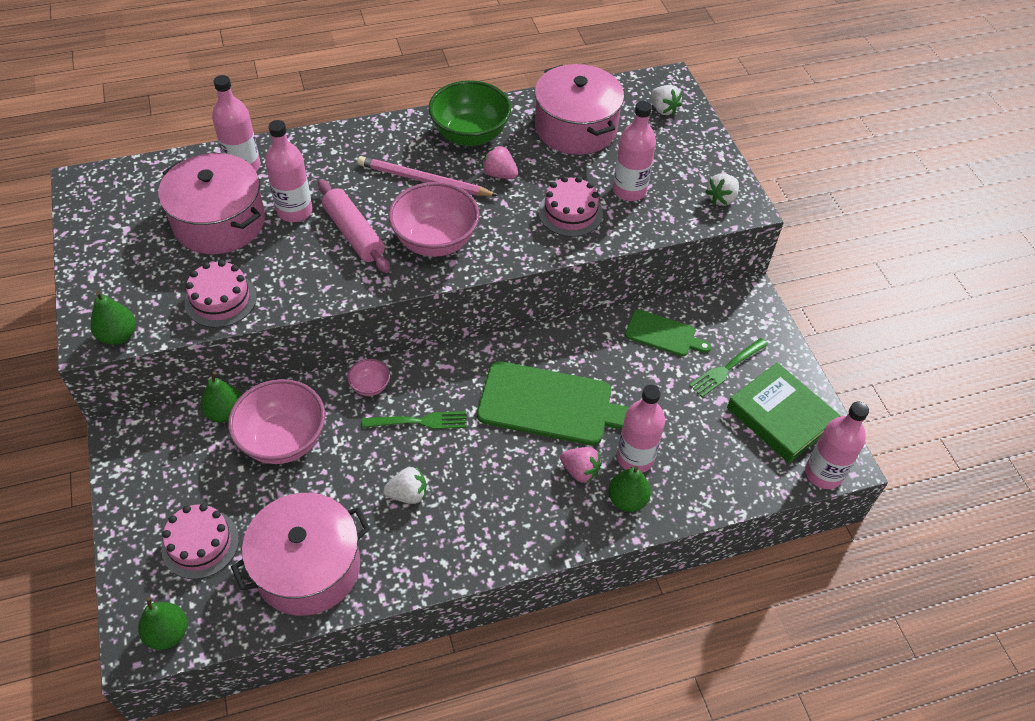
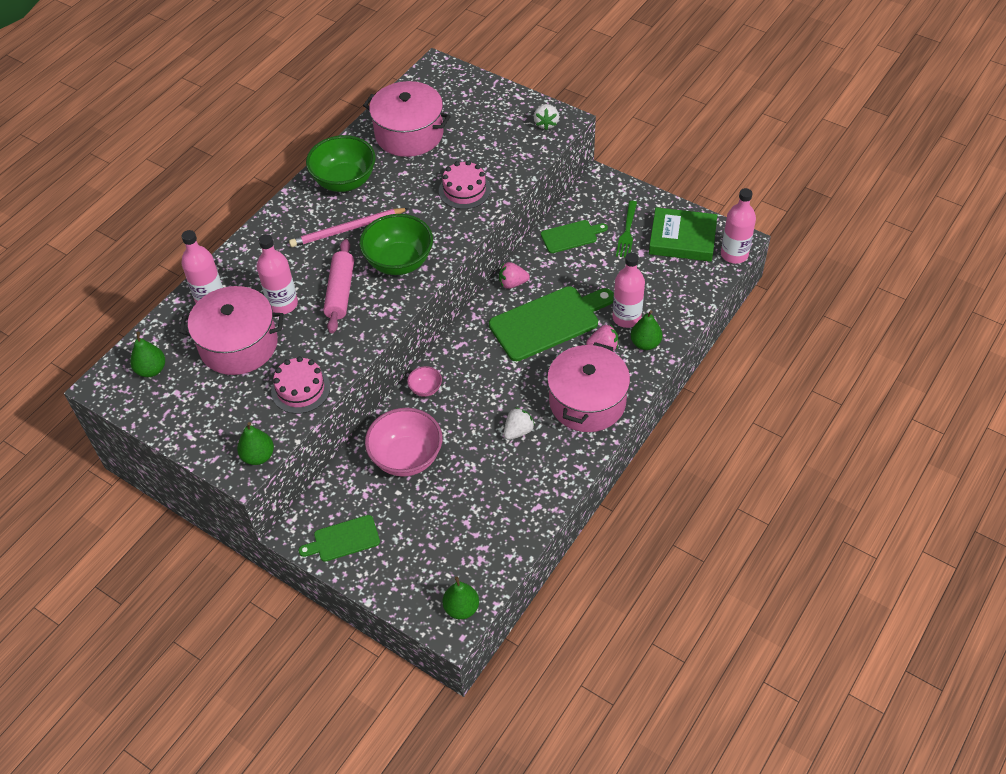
camera: 35 degrees left, 0 degrees up
(149, 475) = (343, 539): none -> green cutting board
(200, 544) = (423, 550): pink cake -> none
(225, 413) = (349, 470): green pear -> green pear (151, 370)
(308, 567) = (504, 512): pink pot -> pink pot (587, 401)
(354, 234) = (340, 292): pink rolling pin -> pink rolling pin turned 75 degrees clockwise
(419, 421) = (479, 387): green fork -> none
(435, 241) = (399, 262): pink bowl -> green bowl
(499, 174) = (393, 194): pink strawberry -> pink strawberry (512, 283)
(629, 190) = (486, 153): pink bottle -> none
(663, 109) = (452, 88): white strawberry -> none

